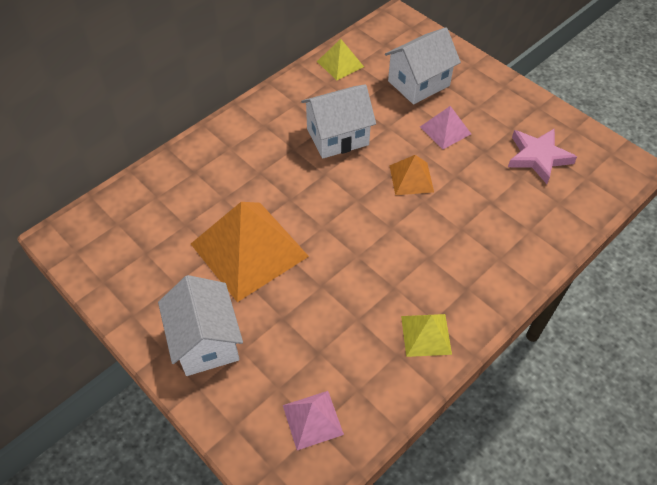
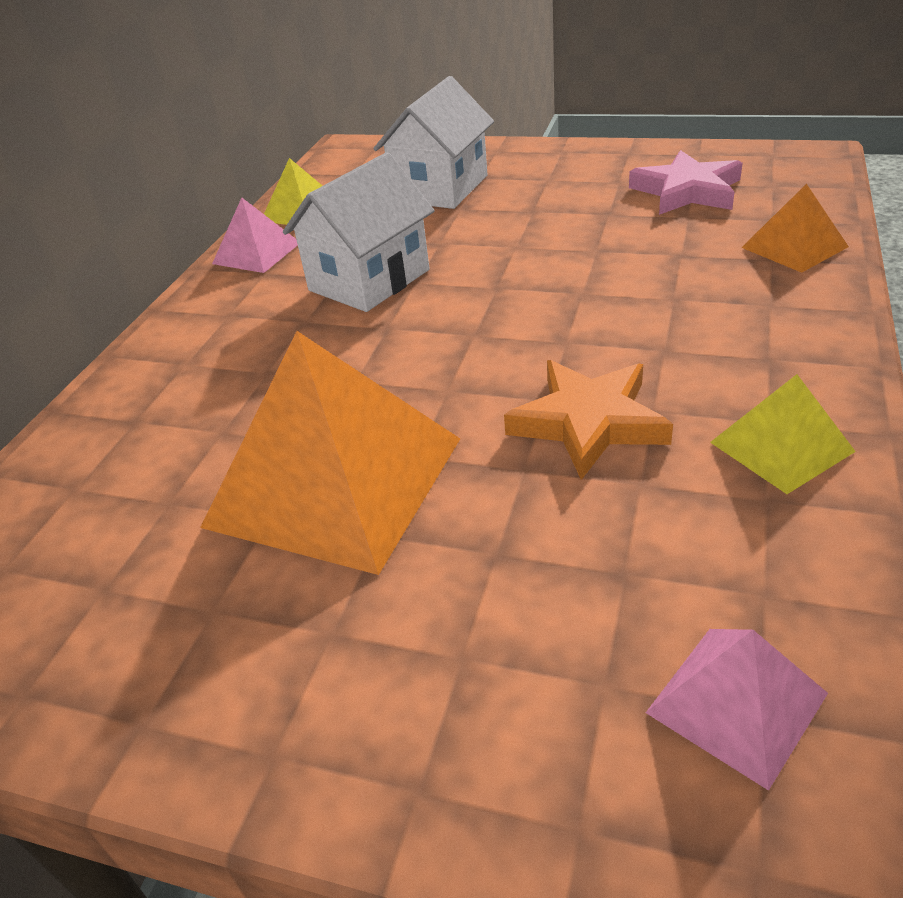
camera: 25 degrees left, 15 degrees down
(206, 341) = (365, 682): white house -> none
(363, 278) = (588, 422): none -> orange star
(411, 178) = (535, 277): orange pyramid -> orange pyramid (794, 247)
(445, 130) = (528, 215): pink pyramid -> pink pyramid (256, 253)

